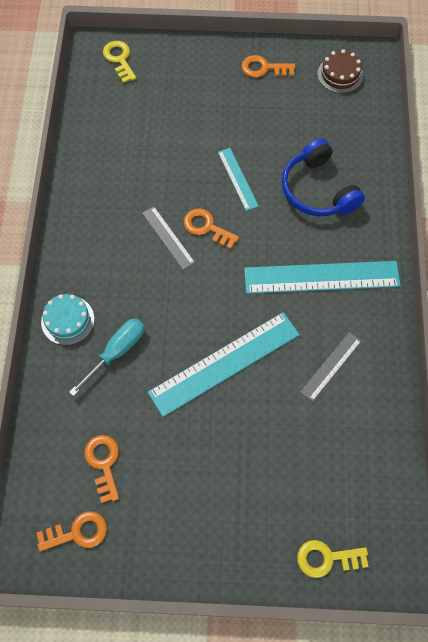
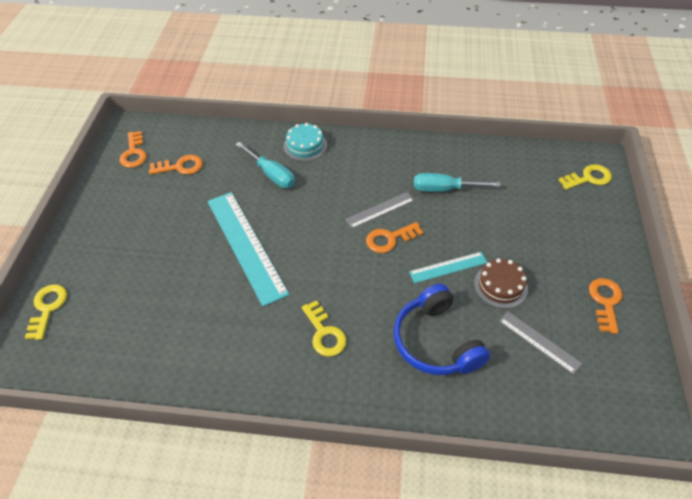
camera: 95 degrees right, 15 degrees down
(137, 179) = (444, 189): none -> turquoise screwdriver
(206, 227) = (390, 239): orange key -> orange key turned 150 degrees counterclockwise
(318, 190) = (436, 341): blue headphones -> blue headphones turned 90 degrees counterclockwise
(321, 277) = (324, 333): turquoise ruler -> yellow key
(331, 366) = (224, 331): grey ruler -> grey ruler (539, 342)
(340, 74) = (614, 385): brown cake -> brown cake (500, 286)

